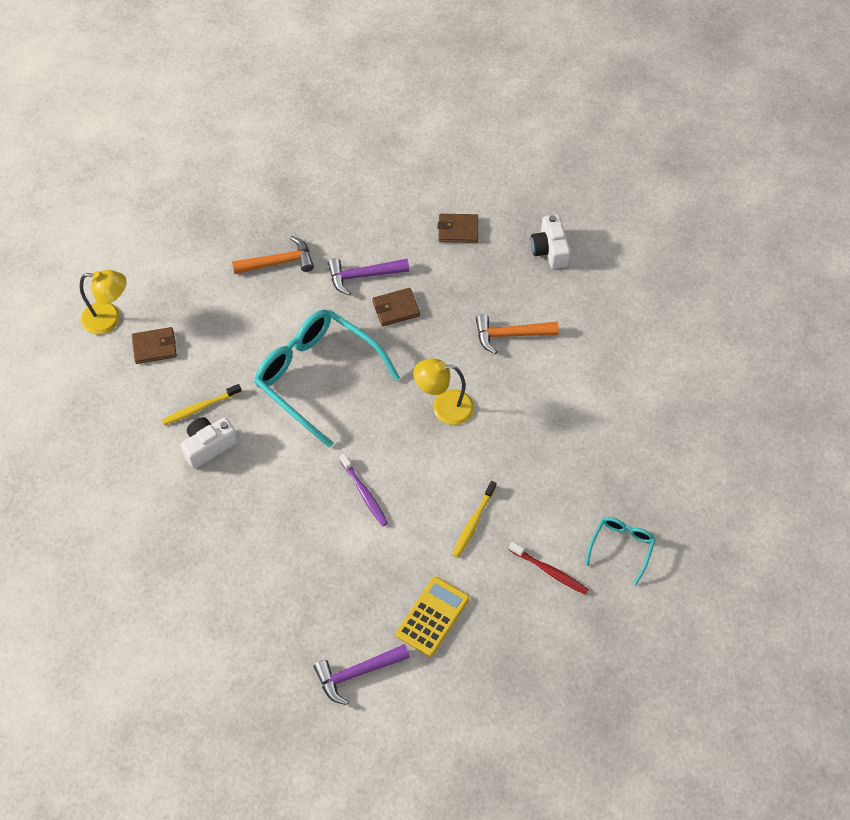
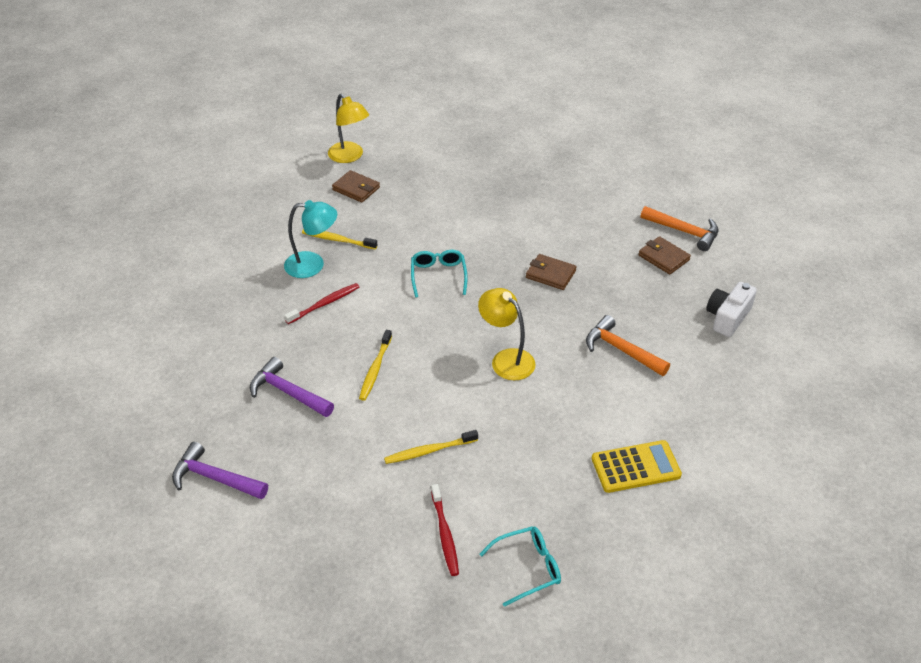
camera: 45 degrees right, 15 degrees down
(209, 446) = (313, 265): white camera -> turquoise lamp
(261, 472) = (325, 304): none -> red toothbrush
(278, 262) = (501, 194): orange hammer -> orange hammer (684, 232)
(317, 376) = (438, 276): turquoise glasses -> turquoise glasses, size x0.48
(363, 276) = (552, 239): purple hammer -> purple hammer (288, 392)
(364, 494) = (375, 369): purple toothbrush -> yellow toothbrush
(432, 616) = (315, 488): yellow calculator -> yellow calculator (635, 467)

